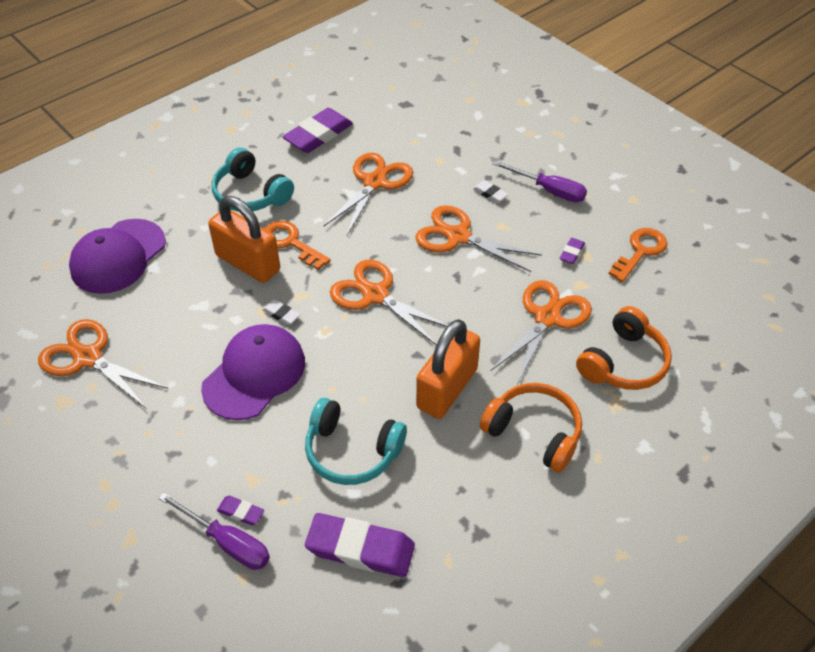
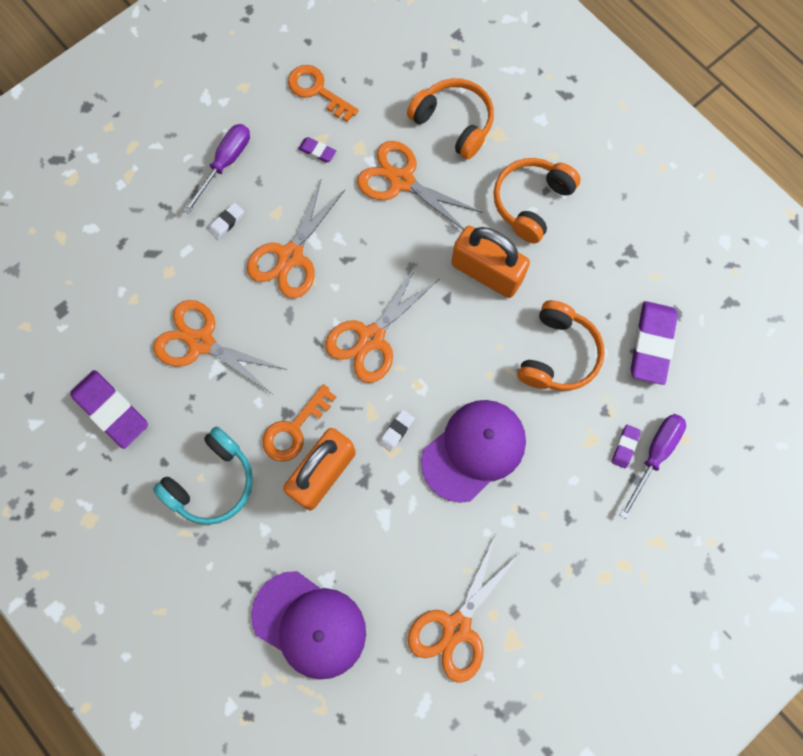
camera: 90 degrees left, 25 degrees up
(254, 374) = (474, 450): purple cap -> purple cap turned 105 degrees clockwise
(352, 451) = (557, 354): turquoise headphones -> orange headphones

